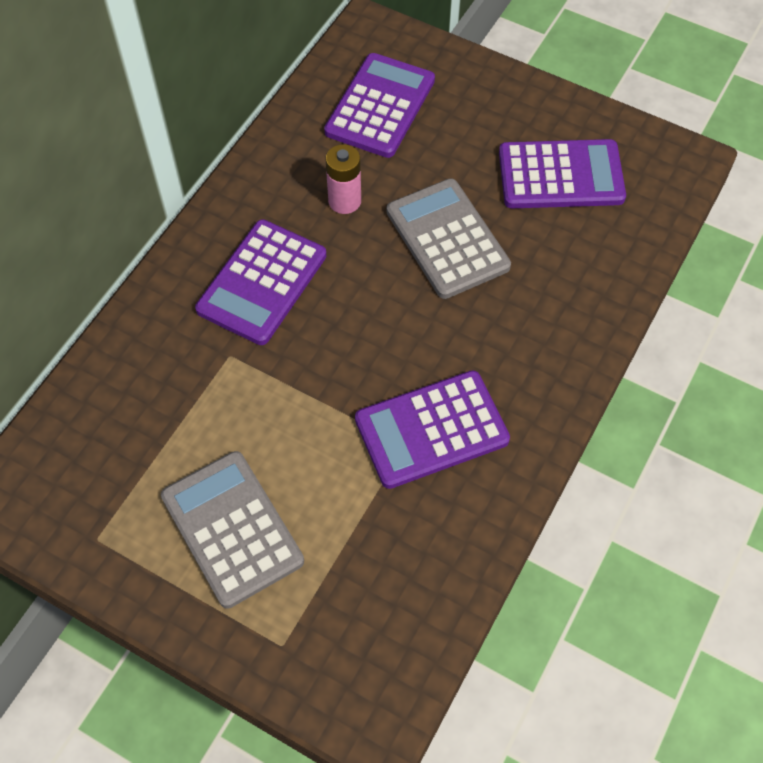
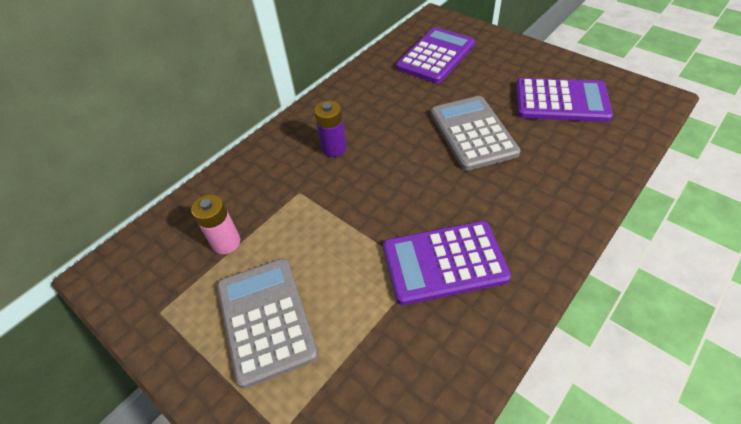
camera: 15 degrees right, 10 degrees down
(262, 282) = (334, 148): purple calculator -> purple battery
(344, 201) = (402, 105): pink battery -> pink battery (226, 242)

